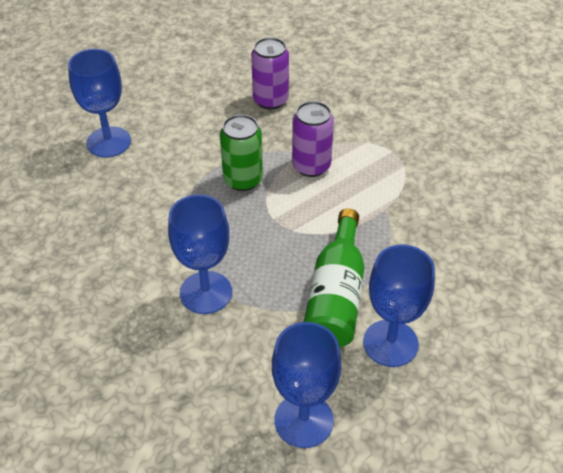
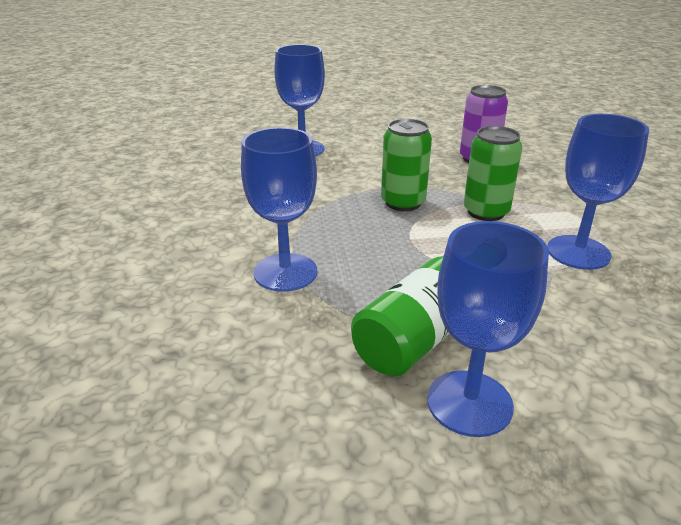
camera: 30 degrees right, 15 degrees down
(303, 420) = (282, 440): blue goblet -> blue goblet (578, 252)
(311, 166) = (486, 212): purple can -> green can

